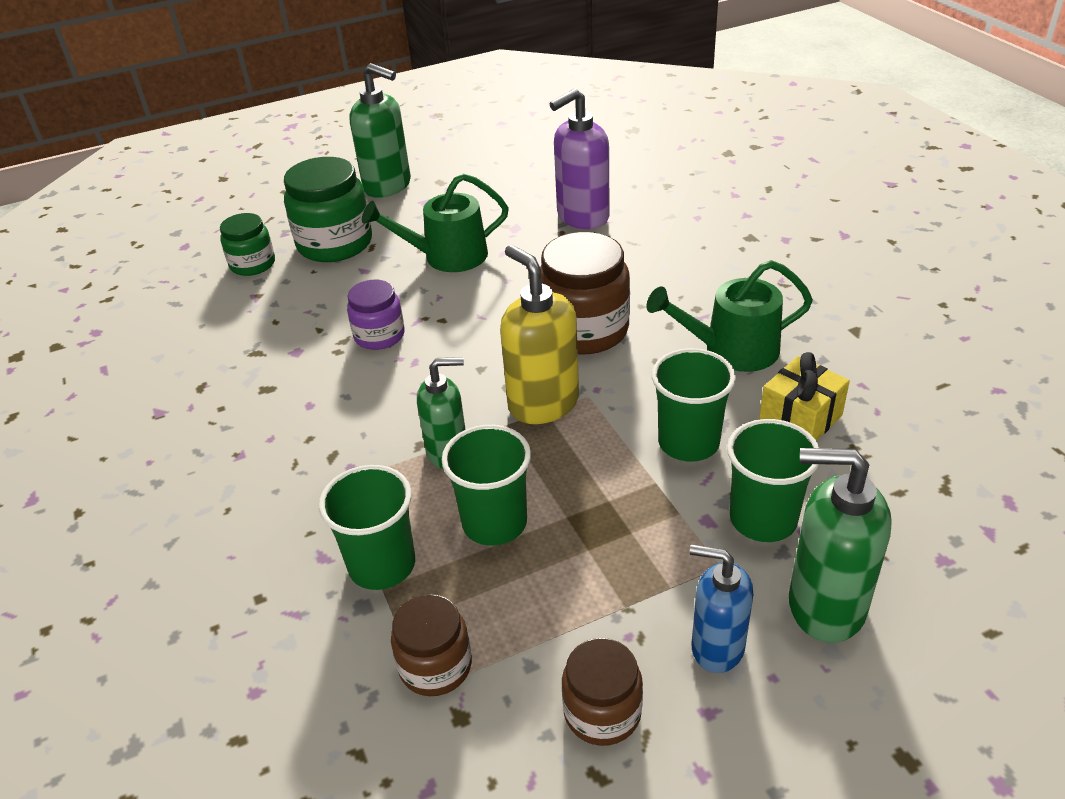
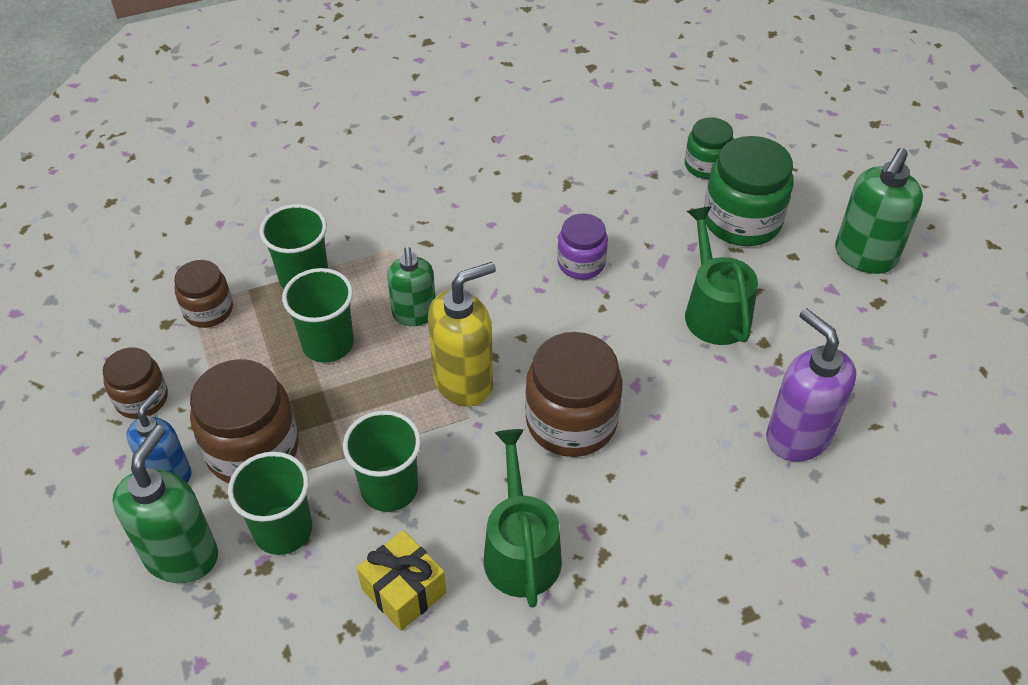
camera: 90 degrees right, 10 degrees up
(662, 567) = (253, 449): none -> brown jar

